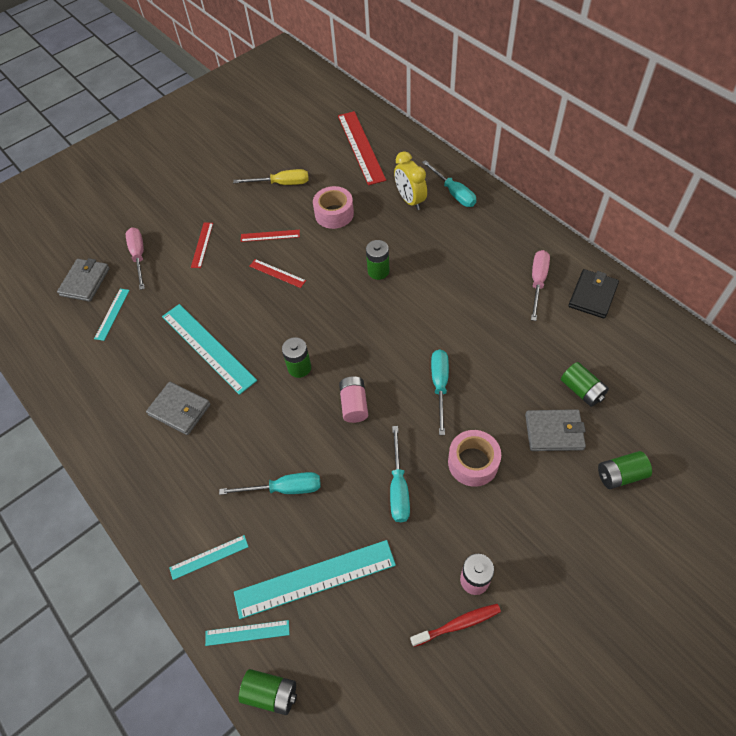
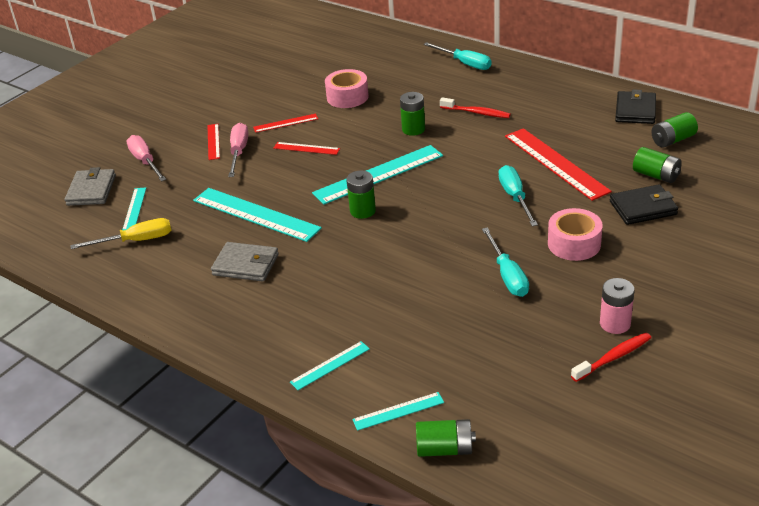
camera: 15 degrees left, 20 degrees down
(281, 184) = (280, 84): yellow screwdriver -> yellow screwdriver (136, 241)
(284, 489) = (388, 300): turquoise screwdriver -> none
(315, 578) = (451, 357): turquoise ruler -> turquoise ruler (378, 174)
(354, 404) = (433, 226): pink battery -> none
(361, 147) = (353, 46): red ruler -> red ruler (556, 163)
(410, 200) = (422, 75): yellow clock -> none
(442, 262) = (477, 113): none -> red toothbrush
(538, 282) = (578, 110): pink screwdriver -> pink screwdriver (239, 152)
(554, 432) = (643, 208): grey wallet -> black wallet
(620, 475) = (720, 225): green battery -> green battery (672, 140)

